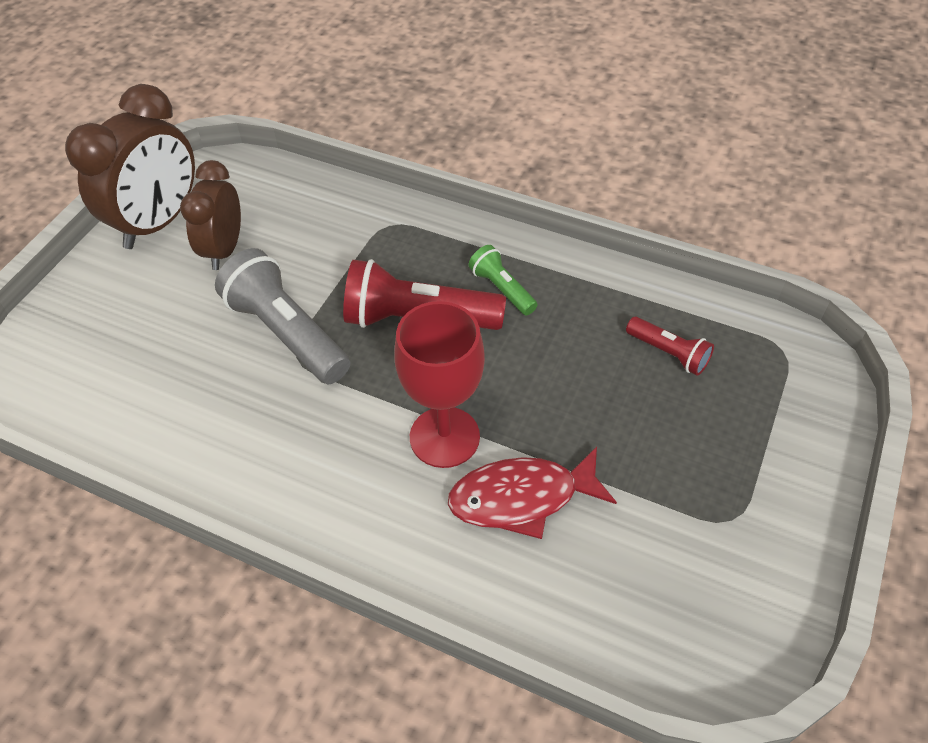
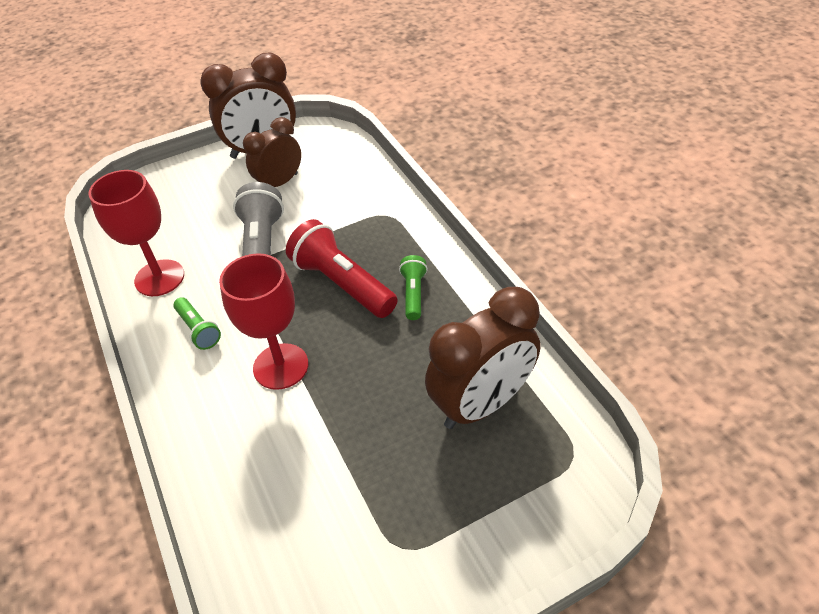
camera: 40 degrees right, 5 degrees down
(191, 431) = (159, 278): none -> red goblet
(309, 457) = (198, 330): none -> green flashlight
(522, 498) = (284, 435): red fish -> none
(669, 353) = (481, 404): red flashlight -> brown clock

